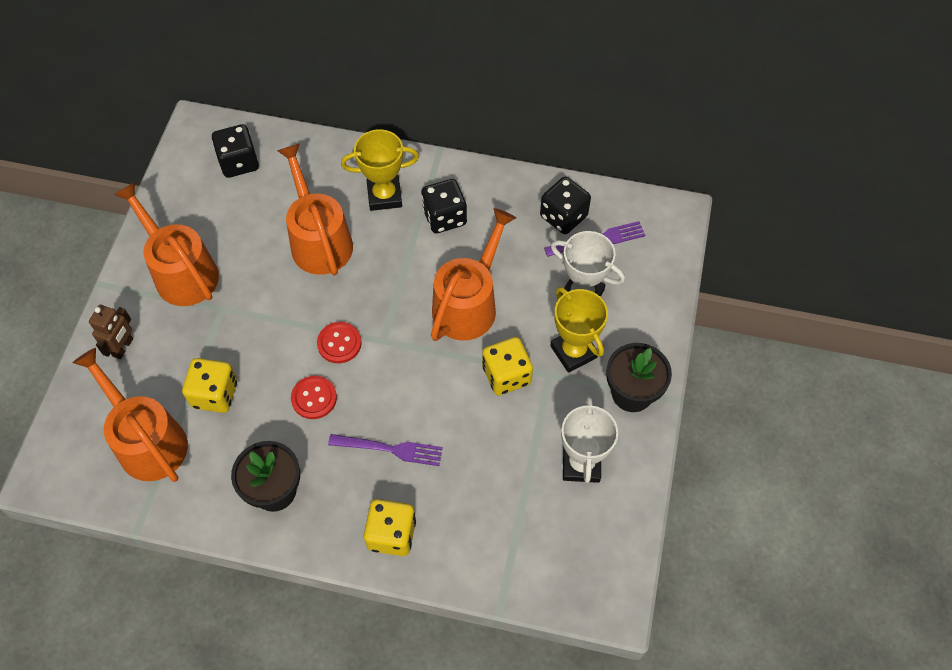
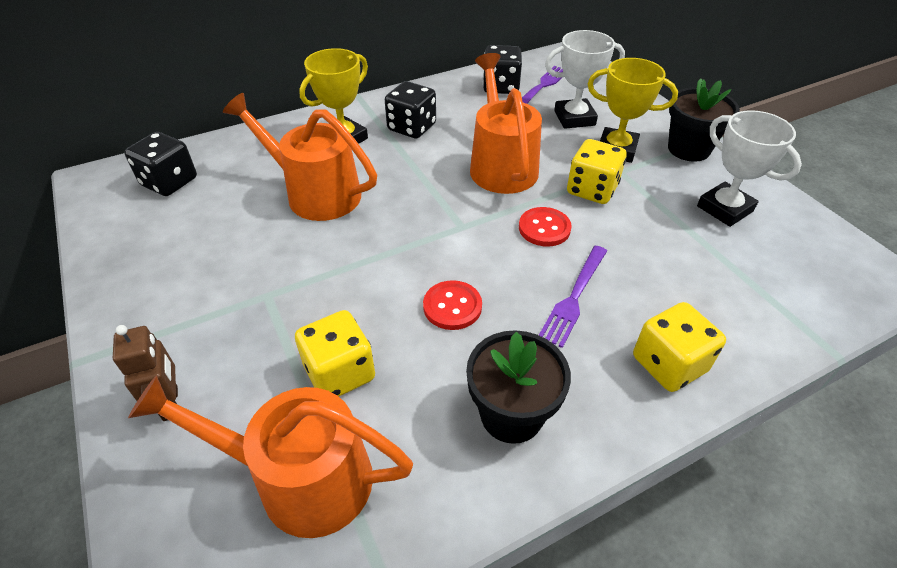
camera: 40 degrees left, 15 degrees down
(181, 272) = (185, 292): orange watering can -> none
(339, 343) = (424, 251): red button -> red button (544, 228)
(390, 449) = (574, 298): purple fork -> purple fork turned 150 degrees clockwise

